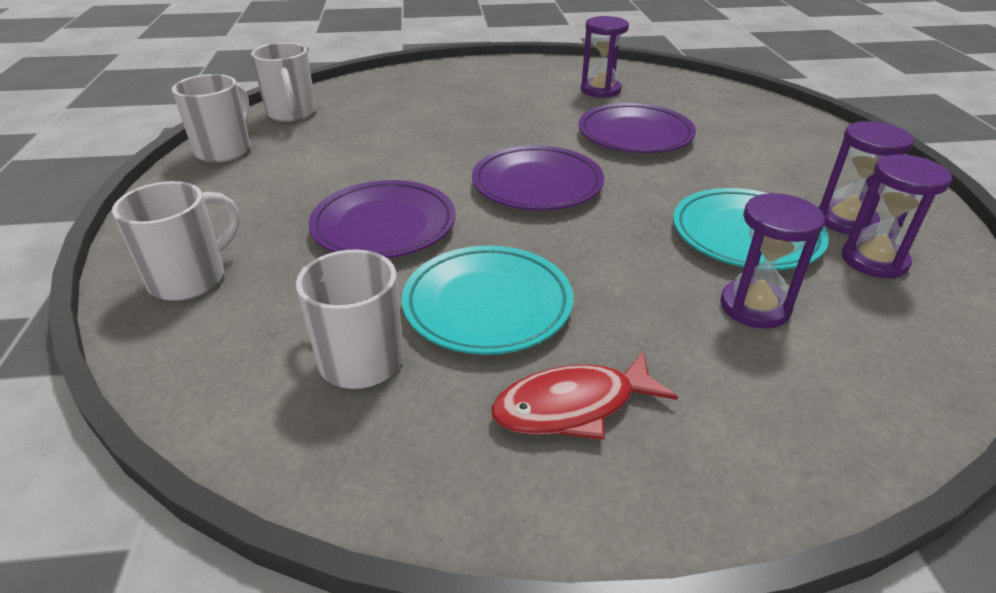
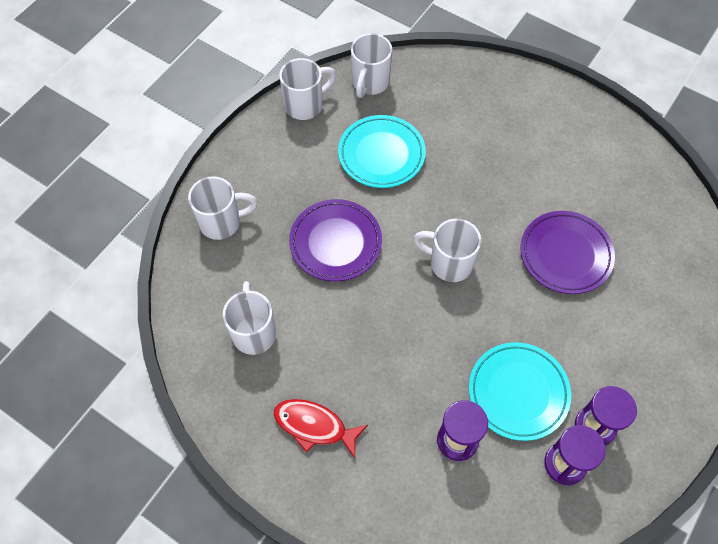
camera: 40 degrees right, 25 degrees up
(487, 305) = (334, 340): turquoise plate -> turquoise plate (381, 154)
(537, 185) = (449, 263): purple plate -> white mug
(600, 90) = (603, 183): purple hourglass -> none

